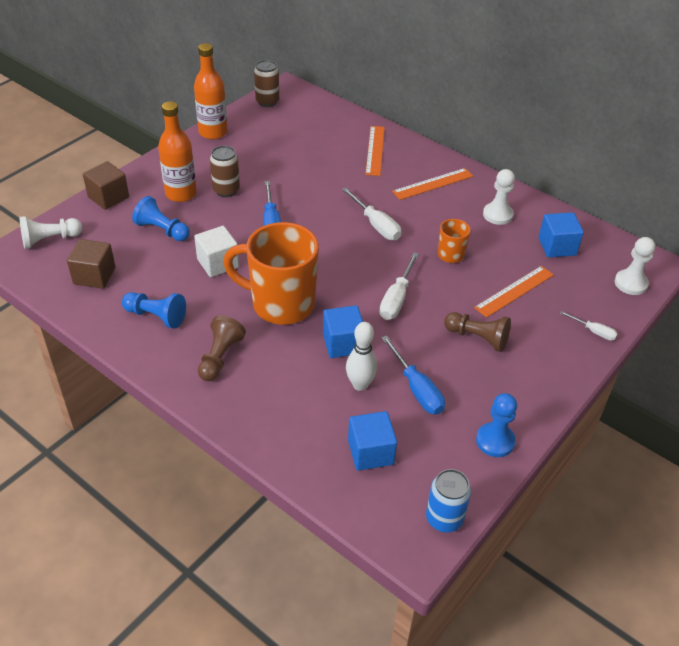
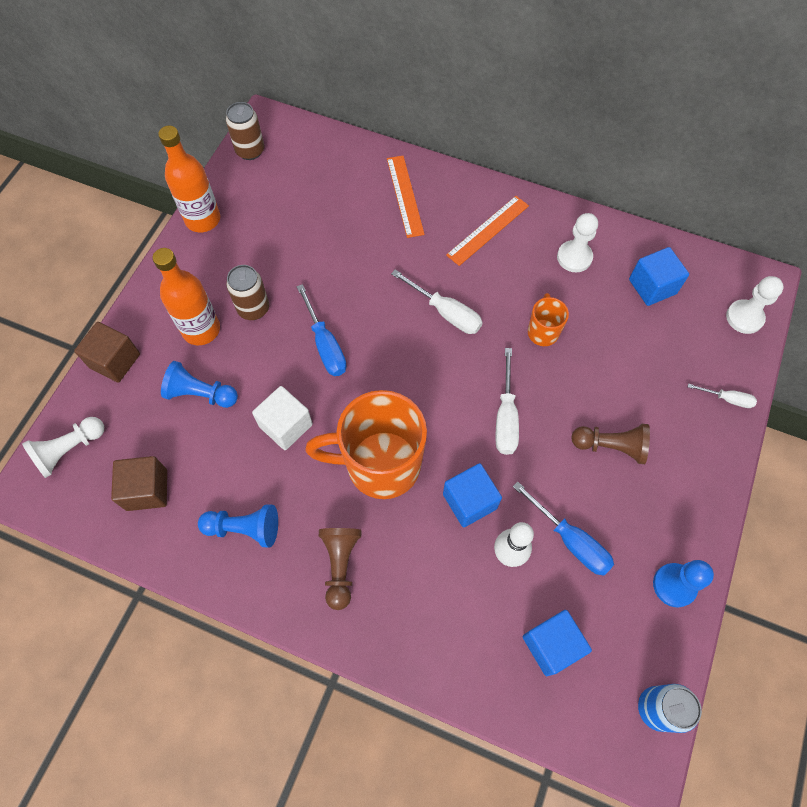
camera: 15 degrees left, 20 degrees up
(514, 291) = (627, 366): orange ruler -> none

